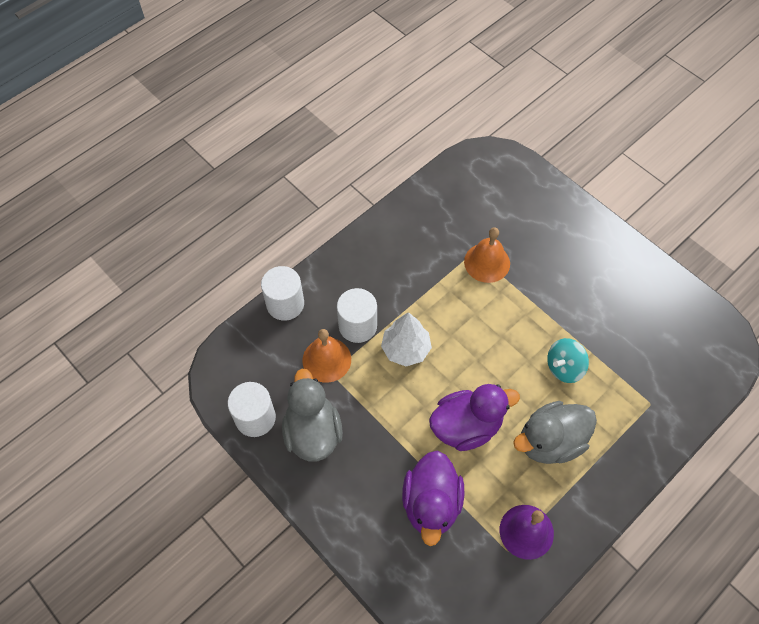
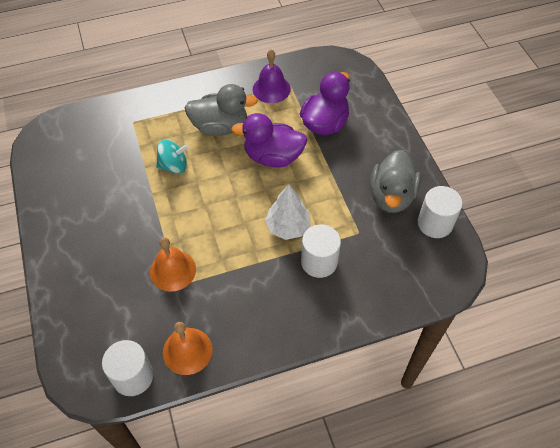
camera: 155 degrees left, 5 degrees down
(285, 304) = (377, 308): white cylinder -> white cylinder (133, 376)
(326, 359) = (358, 245): orange bell -> orange bell (187, 351)

